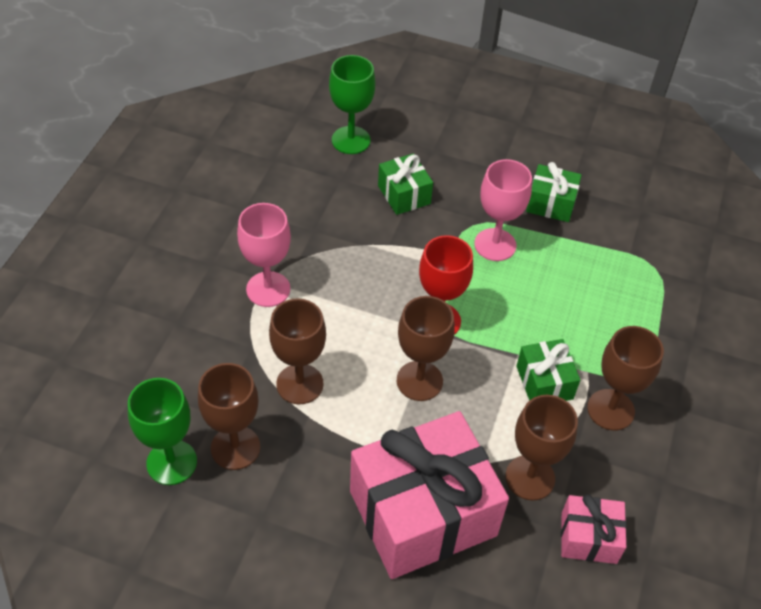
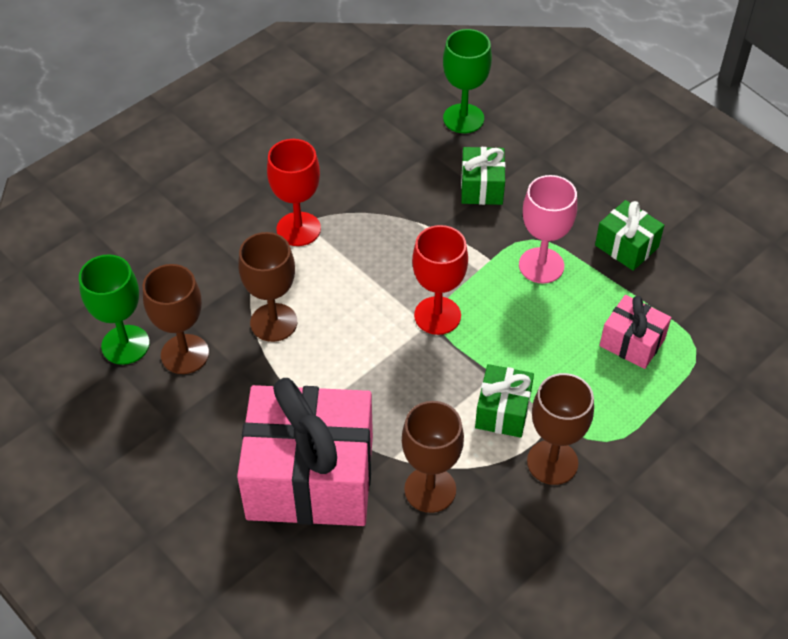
camera: 30 degrees right, 0 degrees up
(268, 289) = (298, 229): pink goblet -> red goblet
(419, 381) = (383, 362): brown goblet -> none
(588, 538) = (450, 566): pink gift -> pink gift (632, 342)

